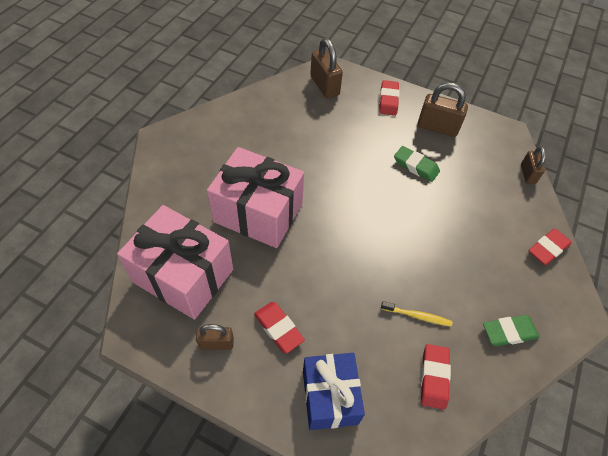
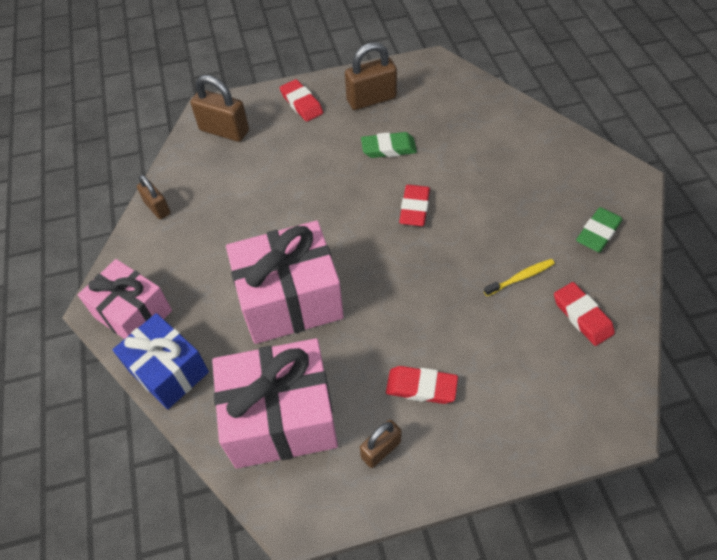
camera: 35 degrees left, 0 degrees up
(170, 154) = (133, 314): none -> pink gift
(330, 397) = (523, 405): blue gift -> blue gift (168, 371)
(527, 174) = (485, 89): brown padlock -> brown padlock (157, 208)
(548, 249) = (560, 142): red eraser -> red eraser (414, 208)

